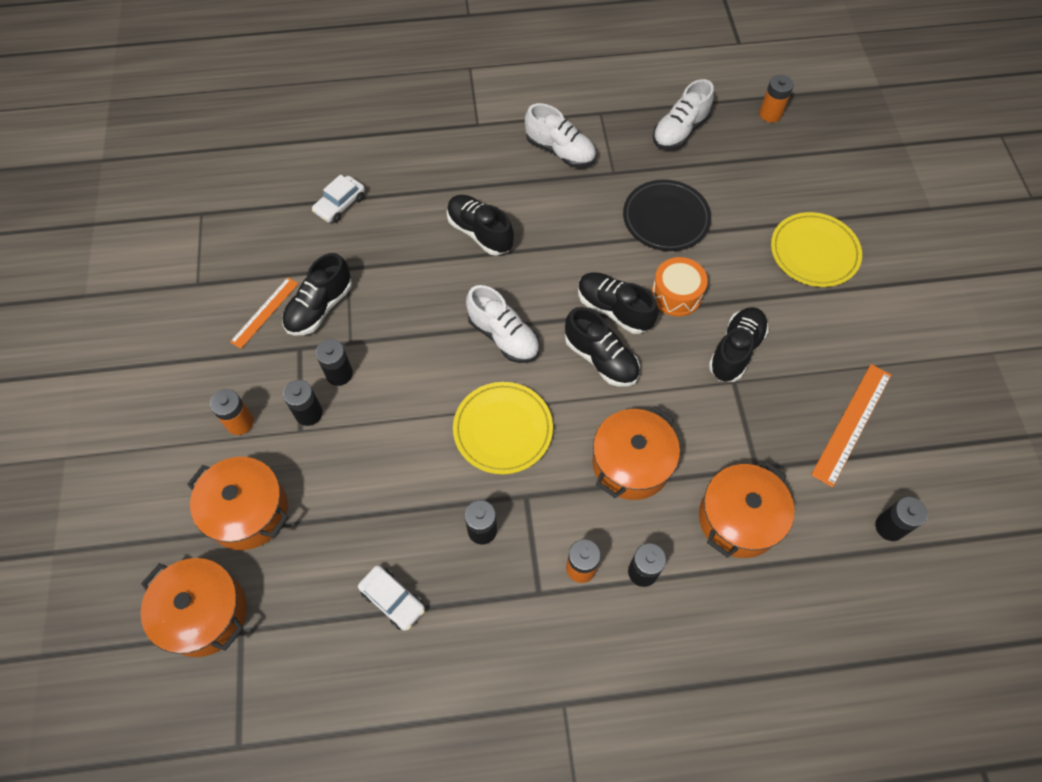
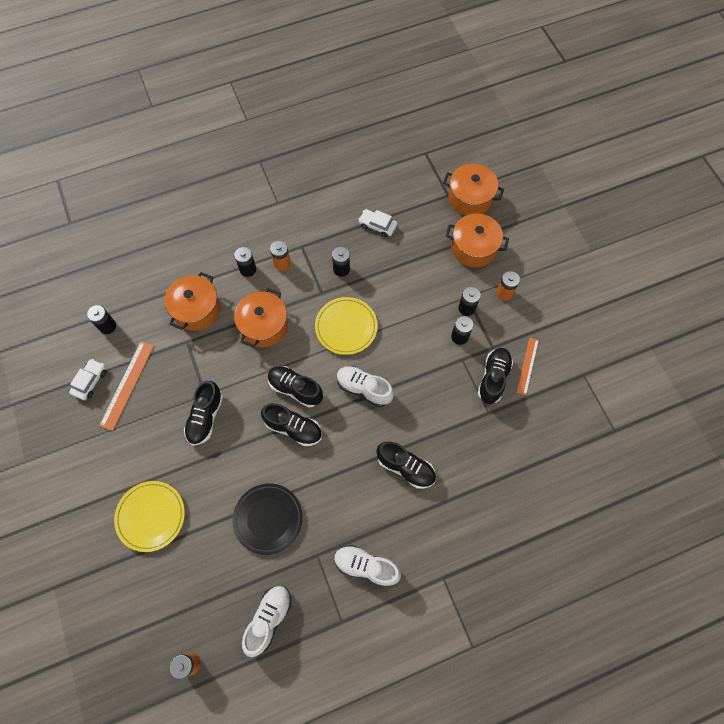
camera: 165 degrees right, 5 degrees up
(340, 204) = (518, 465): white car -> white car (90, 381)
(676, 294) = (251, 452): orange drum -> none

